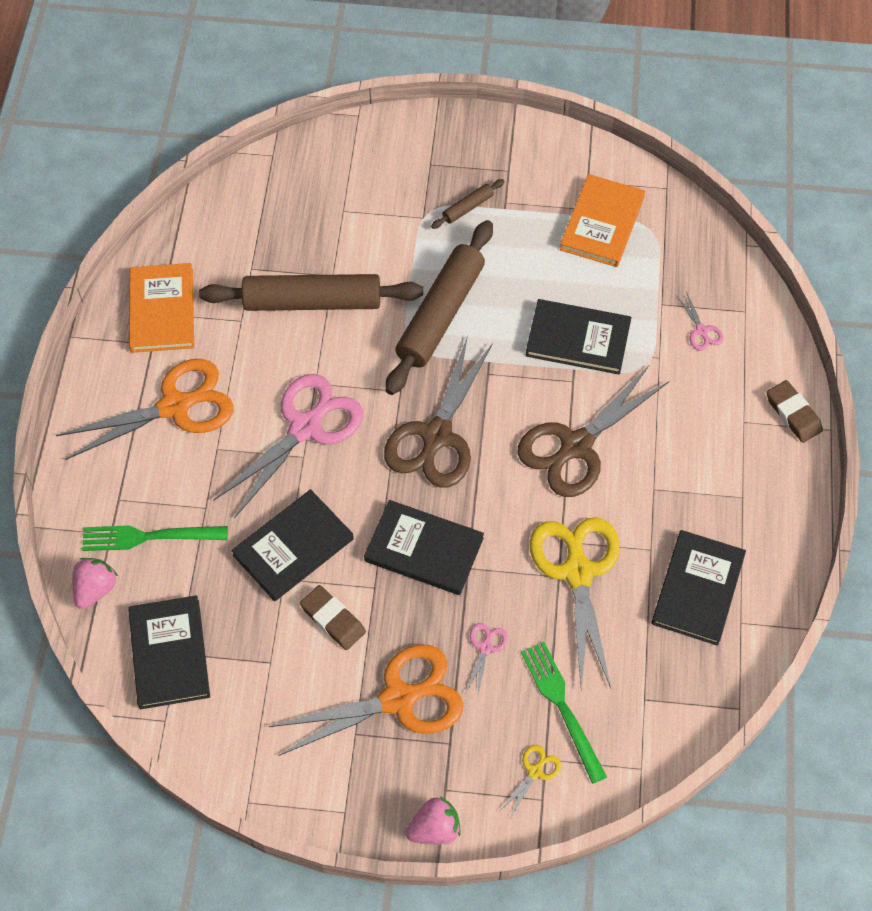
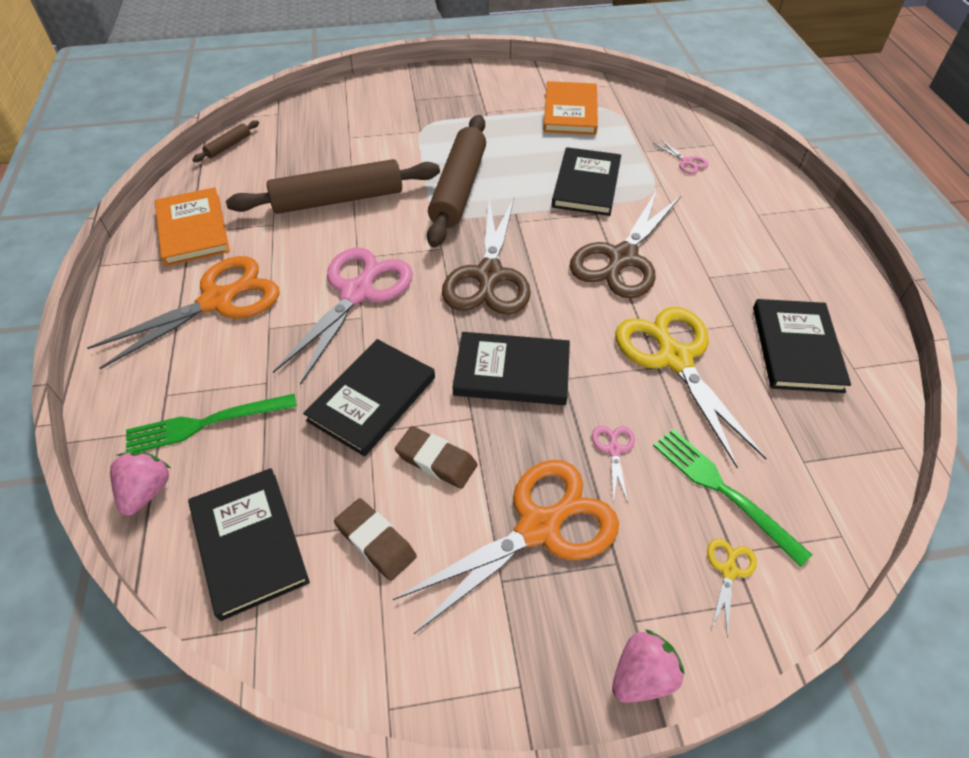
camera: 15 degrees left, 10 degrees down
(468, 207) = (456, 119): brown rolling pin -> brown rolling pin (228, 146)
(578, 339) = (586, 184): black book -> black book turned 75 degrees counterclockwise
(793, 414) = (795, 201): brown eraser -> brown eraser (375, 541)

